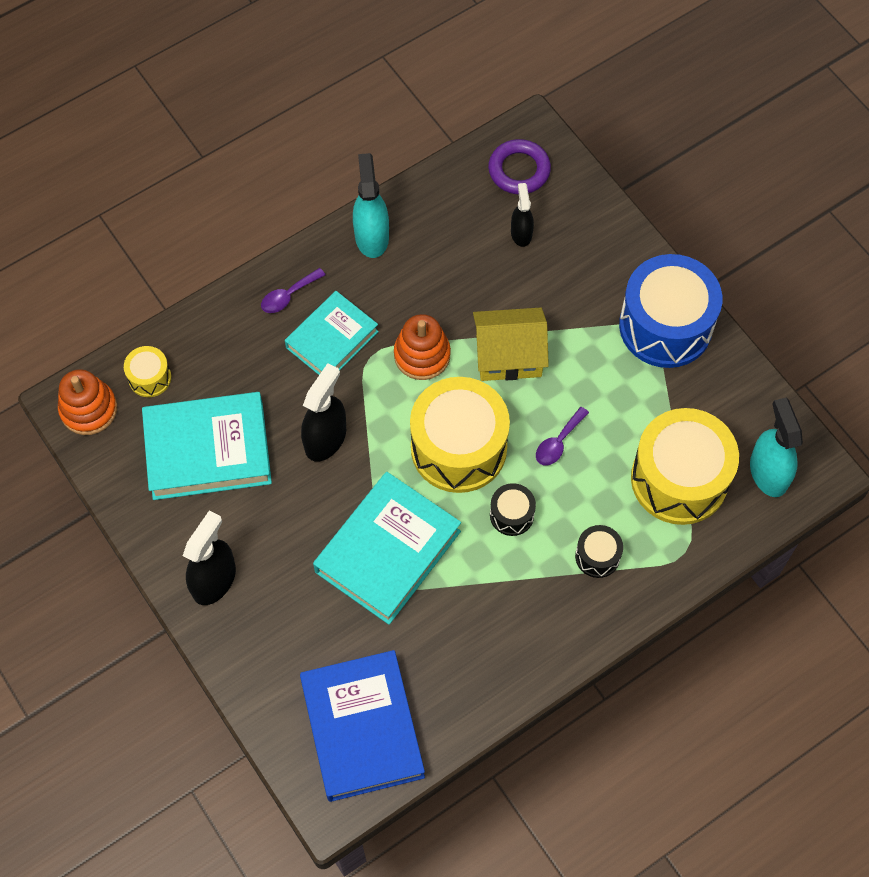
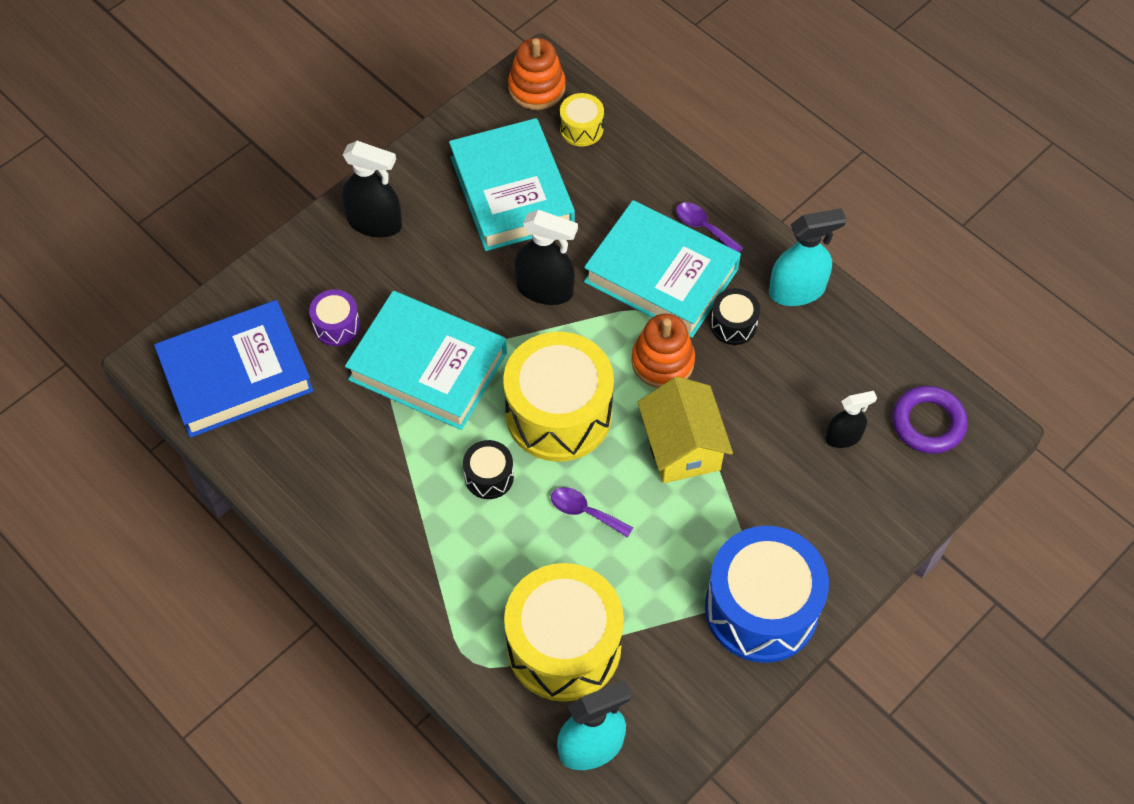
camera: 80 degrees right, 5 degrees down
(326, 629) = (336, 326): none -> purple drum
(332, 339) = (661, 275): turquoise book -> turquoise book, size x1.52
(597, 556) = (454, 569): black drum -> black drum (733, 324)

